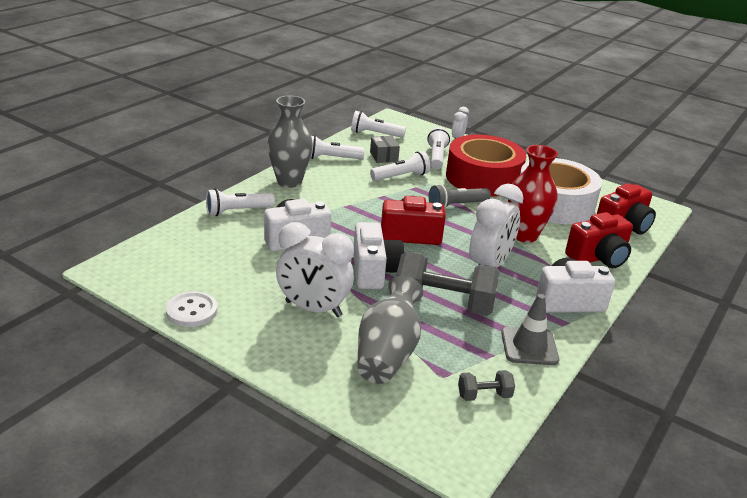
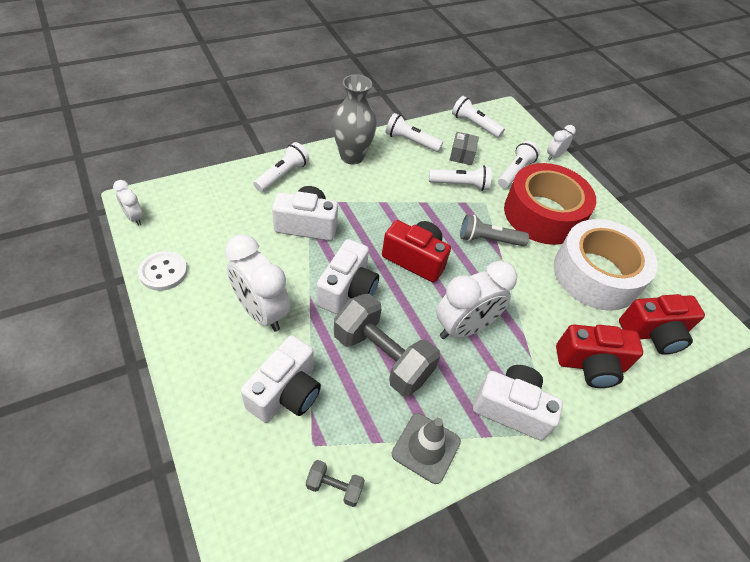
camera: 25 degrees right, 20 degrees up
(120, 281) = (134, 217): none -> white clock
(237, 211) = (282, 175): white flashlight -> white flashlight turned 120 degrees clockwise
(387, 353) = (286, 392): grey vase -> white camera
(524, 235) = (530, 303): red vase -> none

